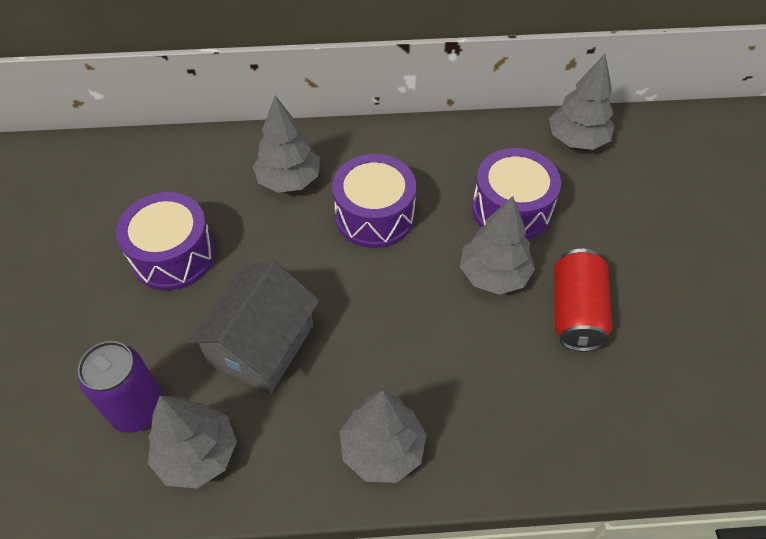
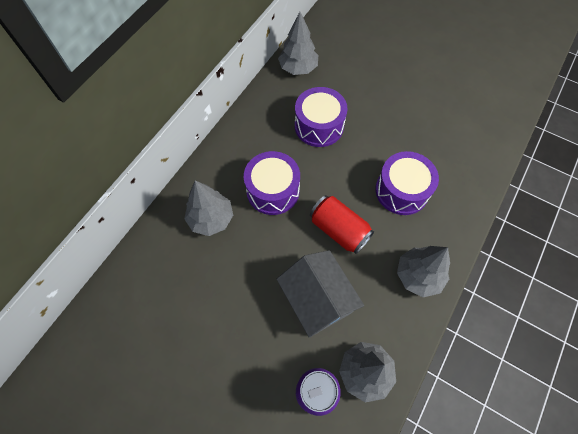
camera: 55 degrees left, 10 degrees up
(173, 255) = (217, 316): purple drum -> purple drum (401, 191)
(494, 275) = (353, 161): grey tree -> none
(576, 312) = (398, 142): red can -> red can (339, 230)

